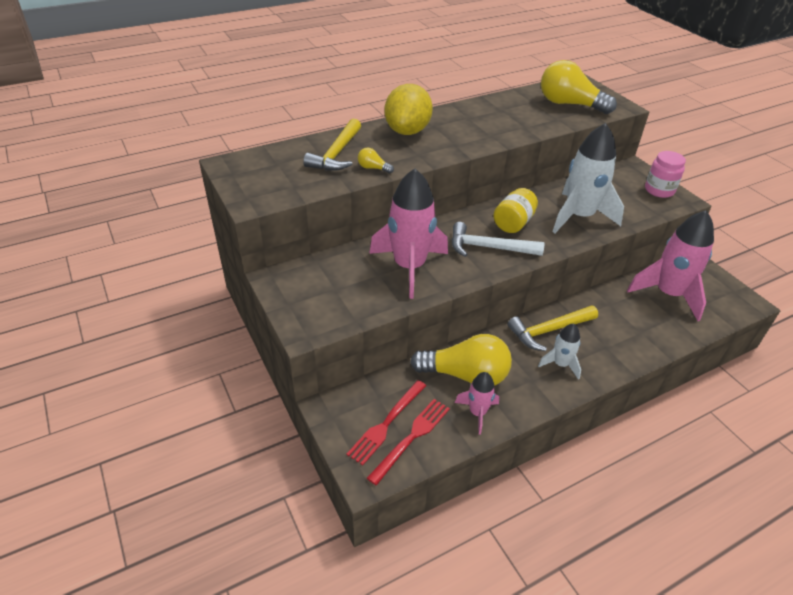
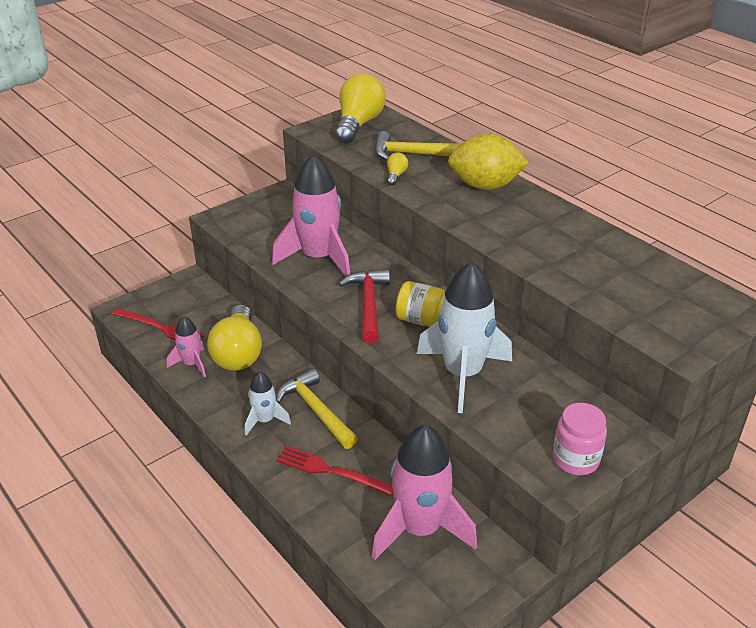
camera: 80 degrees right, 5 degrees down
(386, 423) = (175, 312): red fork -> red fork (330, 471)
(488, 247) = (368, 305): white hammer -> red hammer
(569, 104) = (648, 299): yellow light bulb -> yellow light bulb (358, 124)

